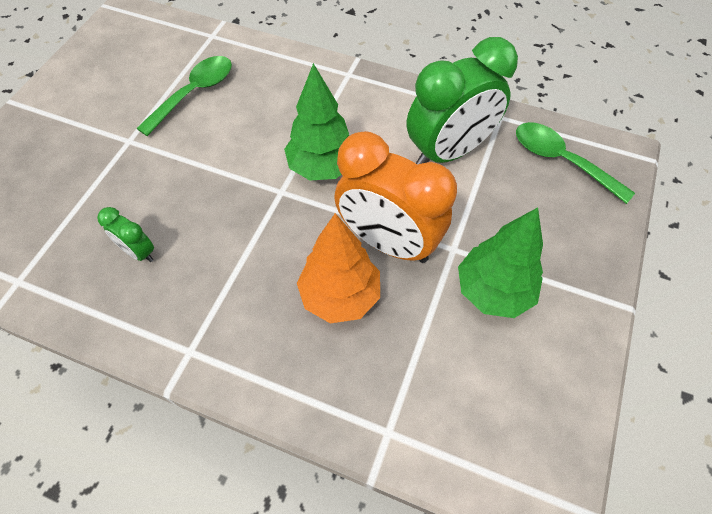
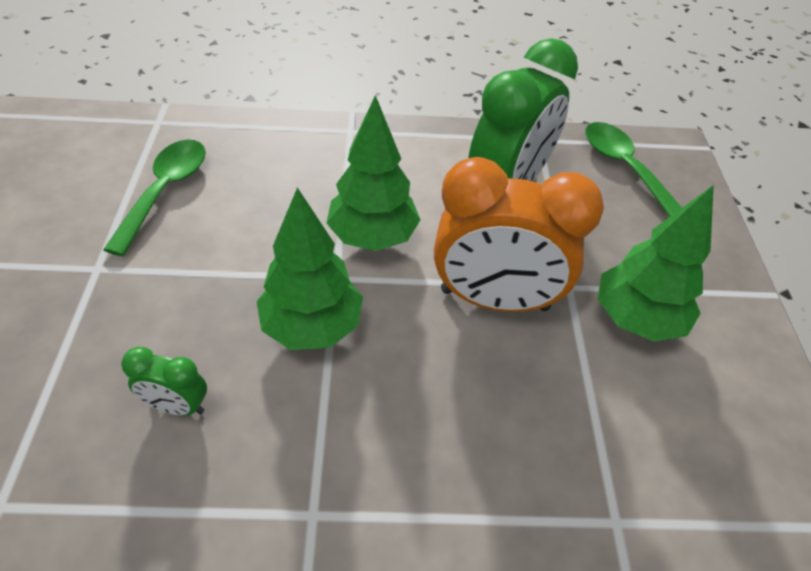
camera: 25 degrees left, 10 degrees down
(247, 223) = (312, 327): none -> green tree
(340, 295) = (472, 377): orange tree -> none
(561, 161) = (624, 168): green spoon -> green spoon turned 45 degrees clockwise

